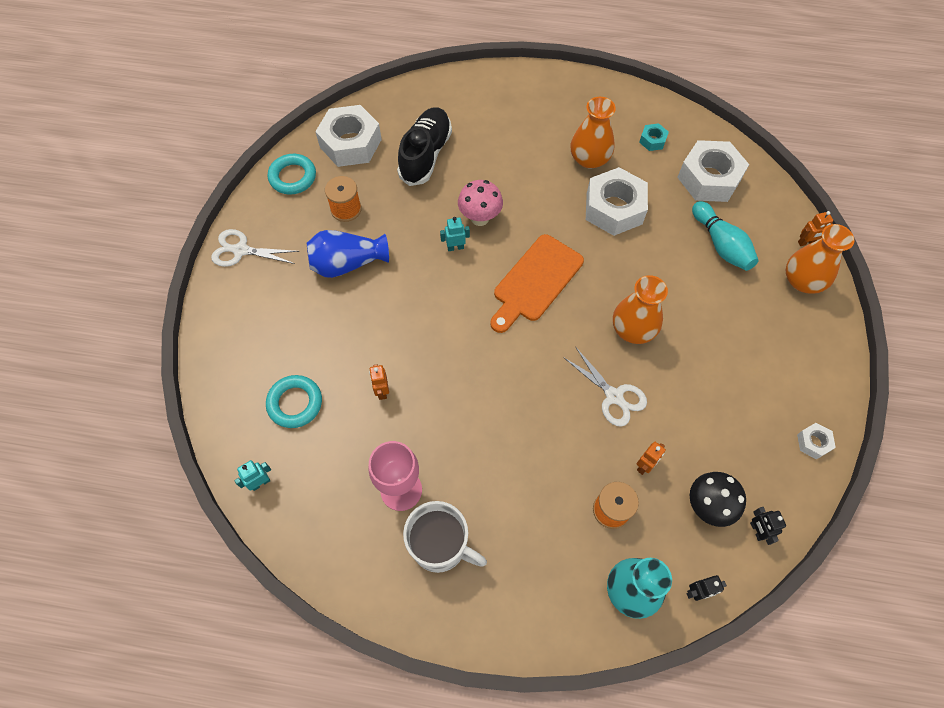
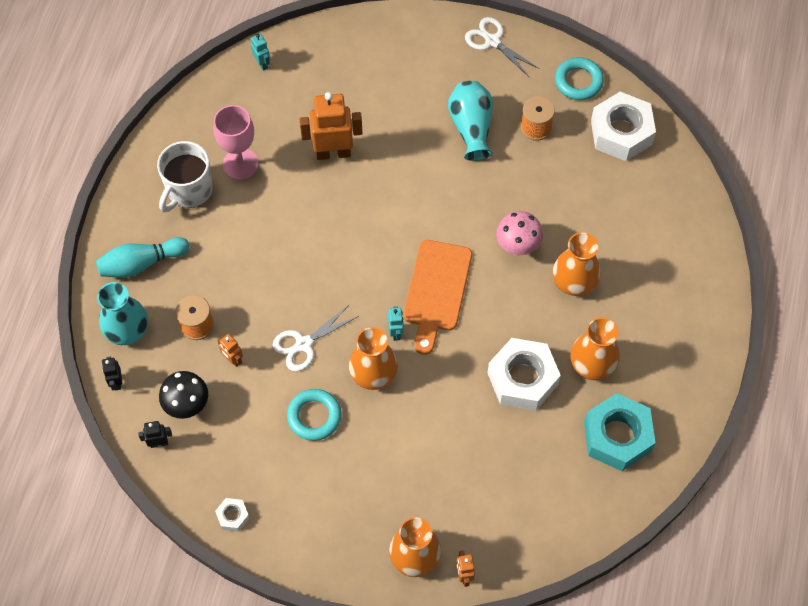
camera: 95 degrees right, 0 degrees up
(241, 250) = (492, 41): white scissors -> white scissors turned 60 degrees counterclockwise
(295, 403) = (330, 87): turquoise ring -> turquoise ring (314, 416)
(347, 263) = (471, 128): blue vase -> turquoise vase
(382, 391) = (333, 153): orange robot -> orange robot, size x2.11
(425, 155) = (603, 201): black shoe -> none
(455, 247) = (483, 222): turquoise robot -> turquoise robot (396, 332)
(510, 174) = (574, 281): none -> orange vase
(535, 281) = (436, 290): orange cutting board -> orange cutting board turned 120 degrees counterclockwise
(652, 140) = (617, 436): turquoise nut -> turquoise nut, size x2.22
(709, 178) = (559, 488): white nut -> none
(721, 244) = (467, 481): turquoise bowling pin -> turquoise bowling pin (141, 264)

